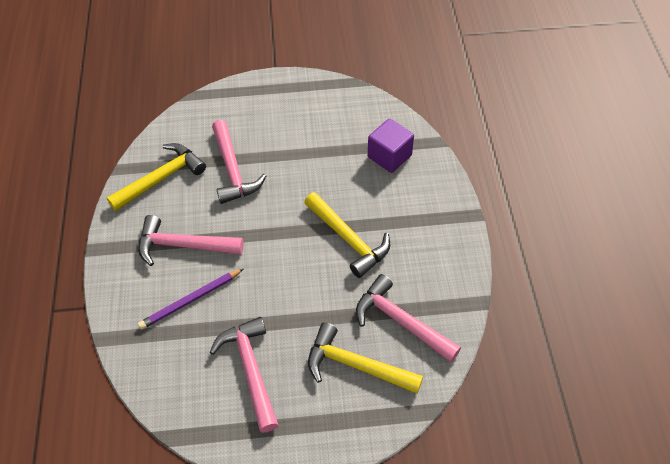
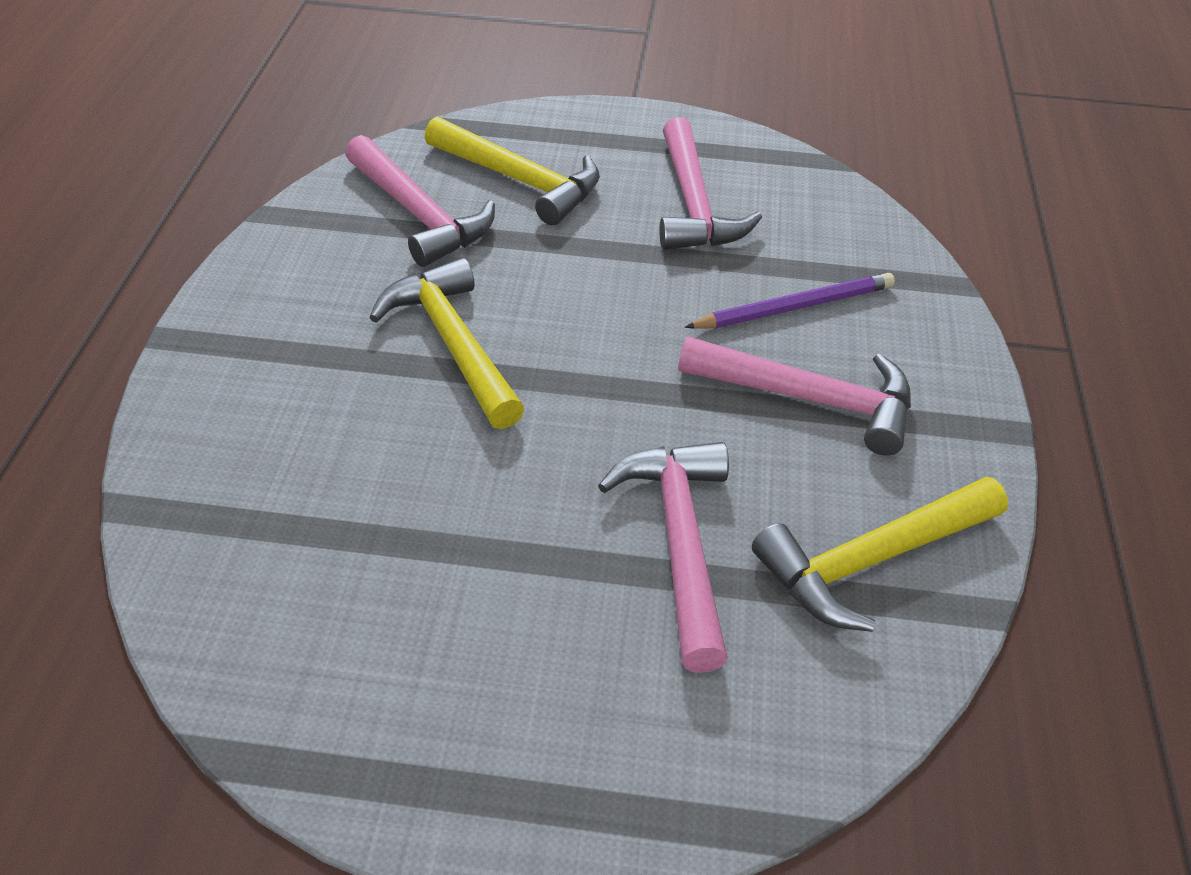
camera: 170 degrees left, 10 degrees down
(389, 156) = (266, 495): purple cube -> none

